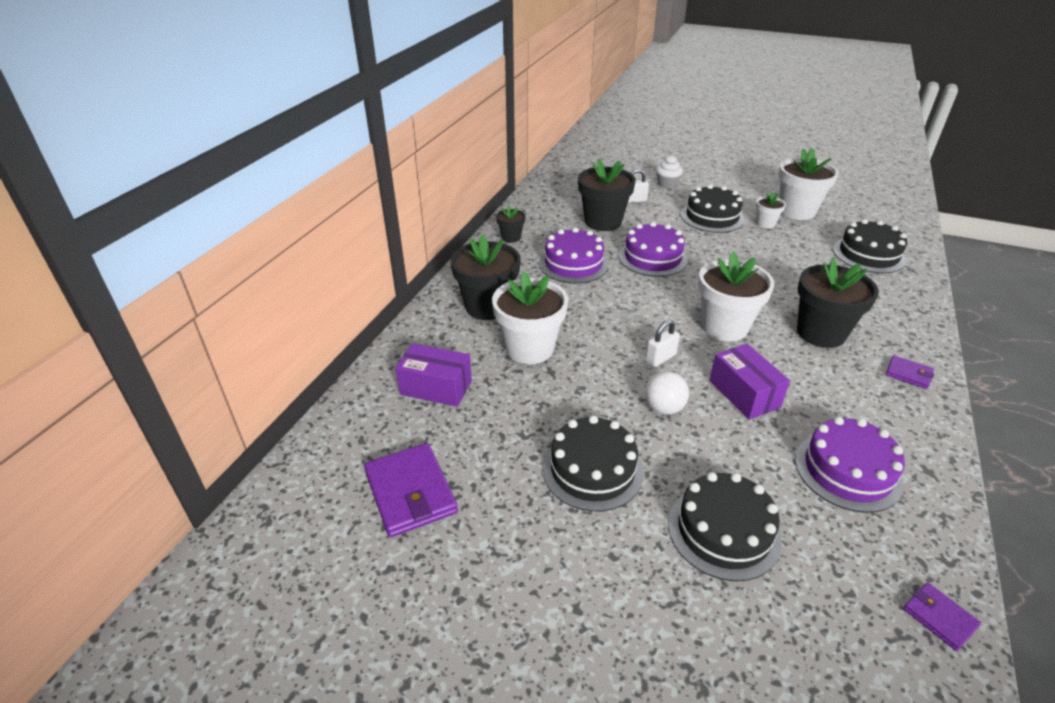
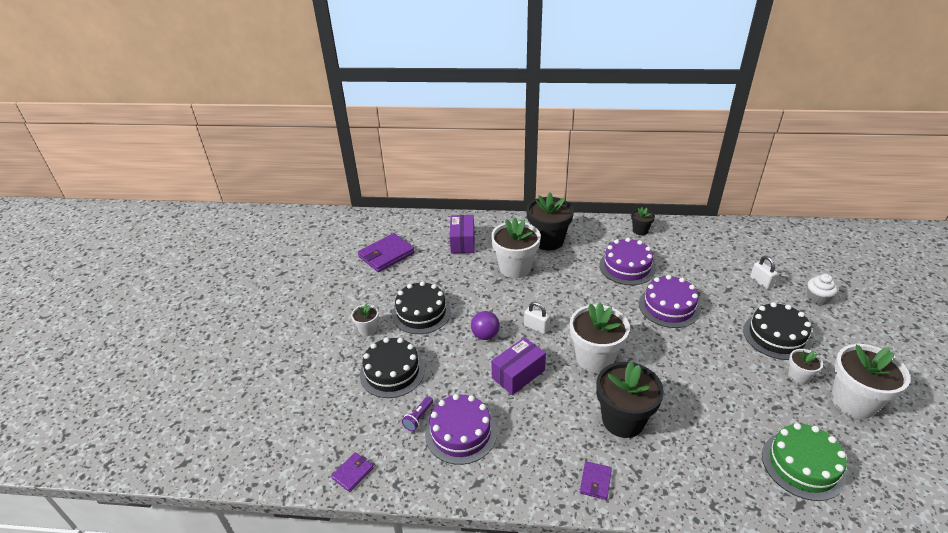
camera: 75 degrees right, 0 degrees up
(603, 222) = (704, 270): black flower pot -> none
(612, 552) = (368, 329): none -> white flower pot
(664, 408) = (485, 335): white ball -> purple ball
(822, 513) = (418, 418): none -> purple flashlight
(868, 254) = (802, 465): black cake -> green cake

